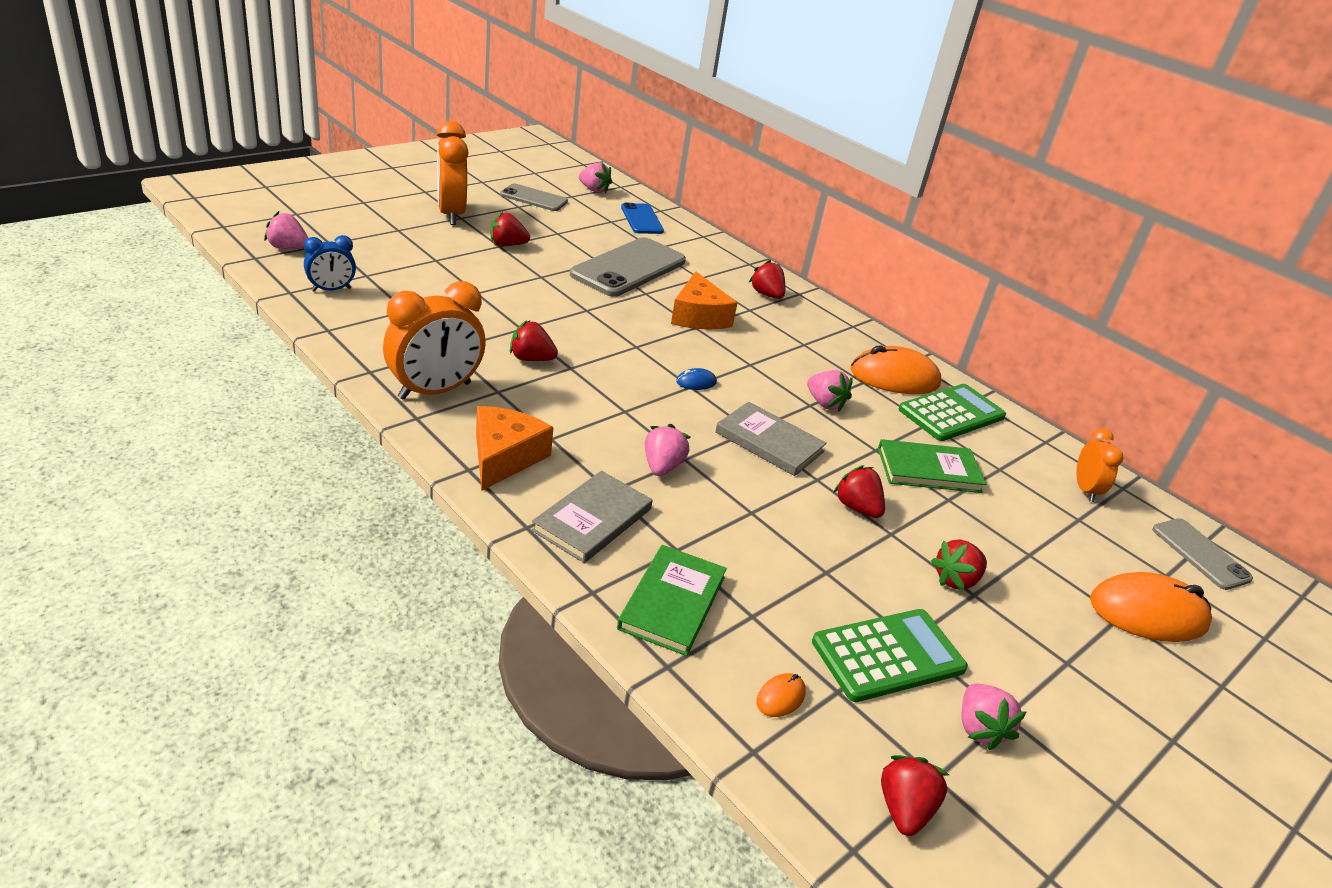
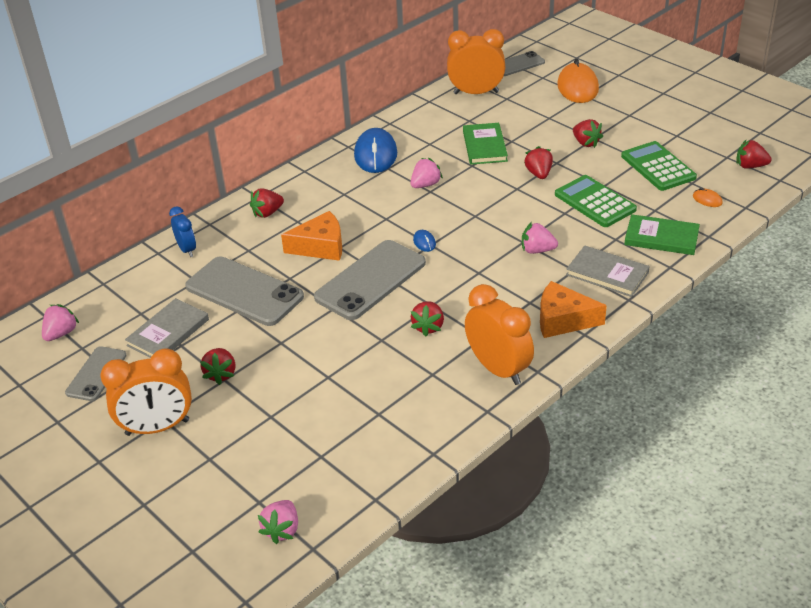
camera: 85 degrees left, 5 degrees up
(331, 289) = (360, 471): blue clock -> blue clock (187, 249)
(628, 337) = (371, 280): none -> grey phone
(641, 219) = (130, 293): blue phone -> none
(769, 442) = (485, 207): grey book -> grey book (168, 332)
(857, 508) = (539, 174): red strawberry -> red strawberry turned 120 degrees clockwise
(894, 377) = (375, 154): orange mouse -> blue mouse
(951, 413) = (413, 134): green calculator -> green calculator (595, 202)
(979, 728) = (690, 143): pink strawberry -> none
(1085, 490) = (476, 93): orange clock -> orange clock, size x1.78

